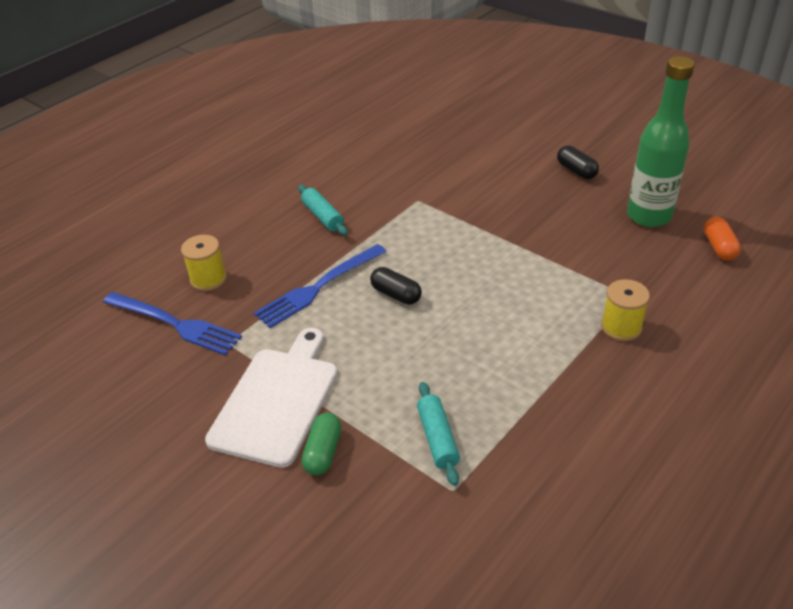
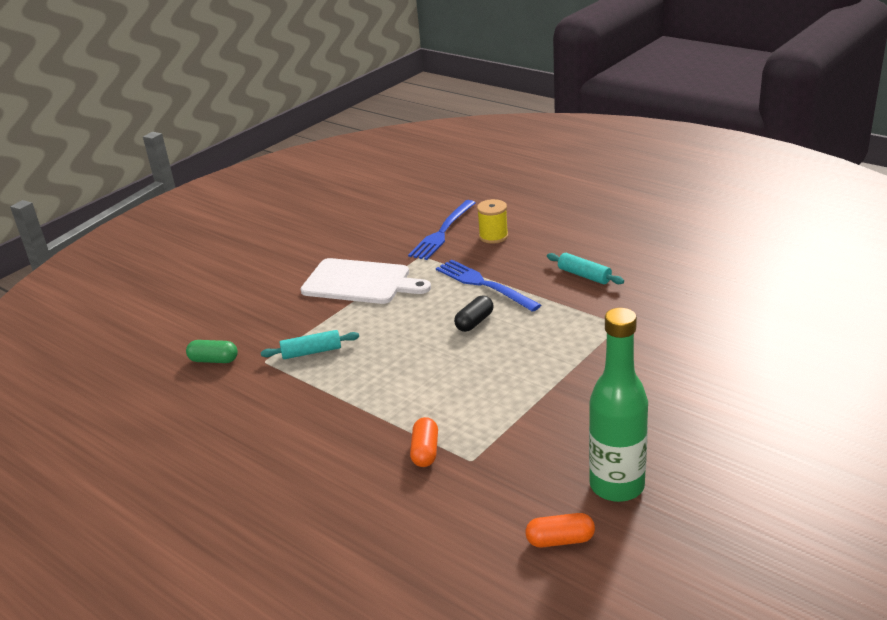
camera: 90 degrees right, 10 degrees down
(323, 216) = (584, 275): turquoise rolling pin -> turquoise rolling pin turned 75 degrees clockwise
(323, 452) = (310, 305): green capsule -> green capsule (214, 360)
(576, 171) = (704, 432): black capsule -> none
(621, 327) = (425, 451): yellow spool -> orange capsule

